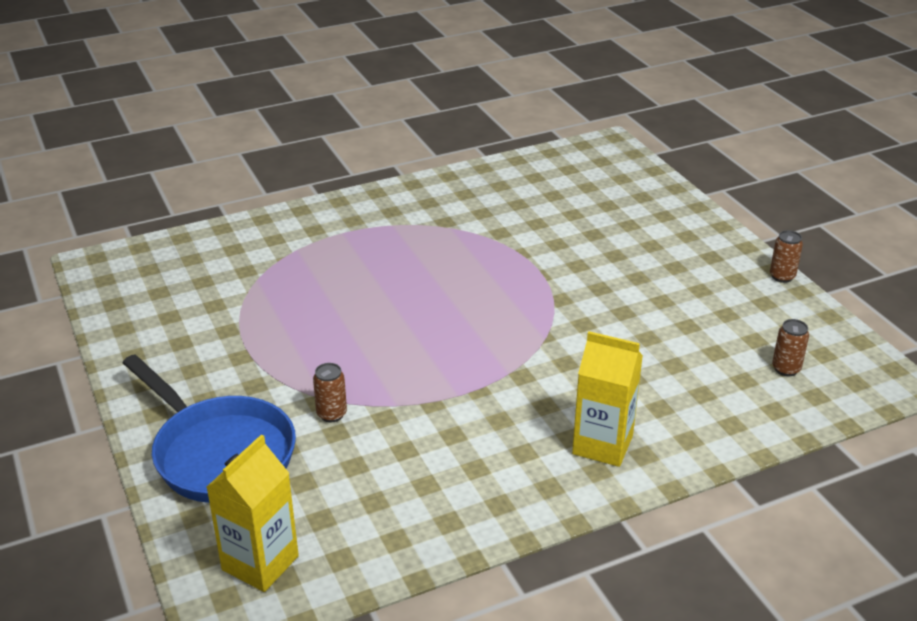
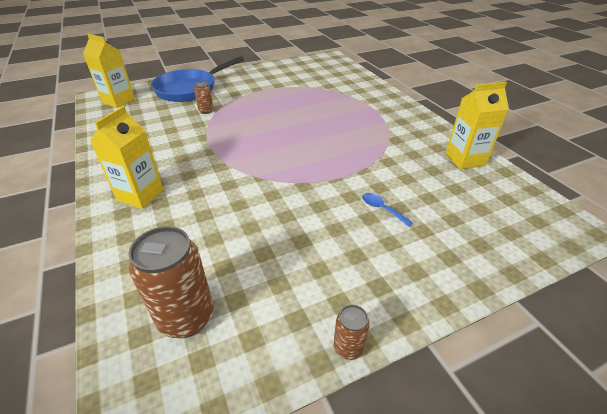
camera: 90 degrees right, 5 degrees up
(493, 180) = (465, 159): none -> yellow carton
(599, 245) = (382, 209): none -> blue spoon
(786, 369) = (186, 317): brown can -> brown can, size x1.98

